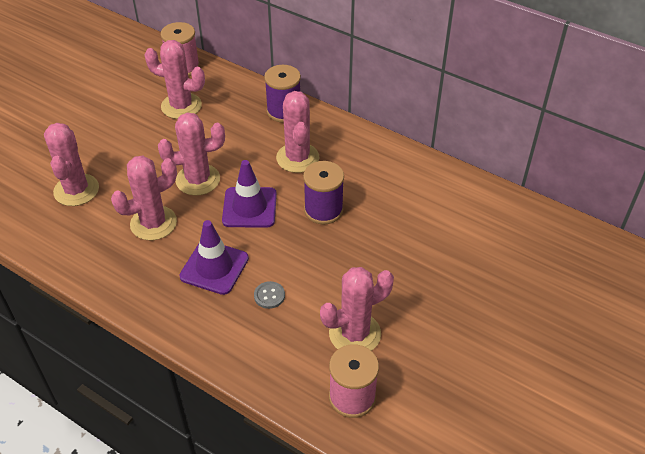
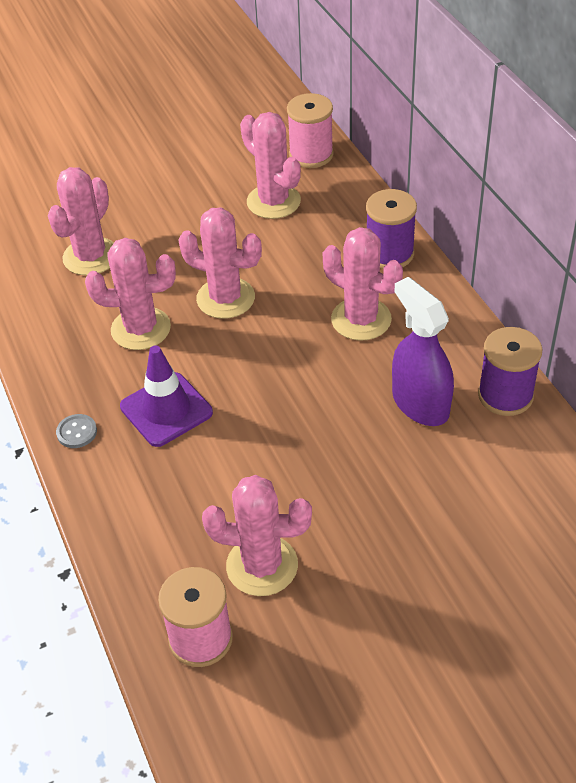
camera: 35 degrees right, 0 degrees up
(249, 207) = (258, 356): purple traffic cone -> none
(269, 296) = (200, 471): grey button -> grey button (77, 432)
(297, 158) = (361, 319): pink cactus -> pink cactus turned 75 degrees counterclockwise
(323, 210) = (342, 397): purple spool -> purple spool (505, 395)
(373, 193) = (420, 403): none -> purple spray bottle

